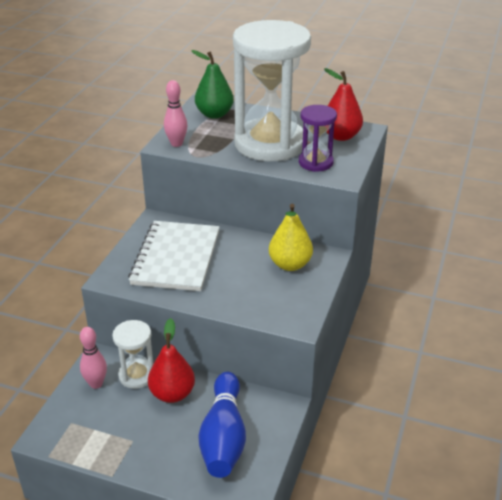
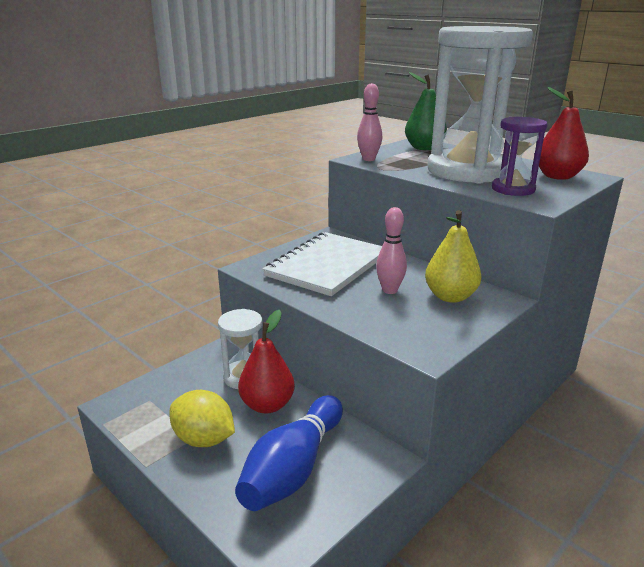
camera: 25 degrees right, 10 degrees down
(96, 384) = (200, 372): pink bowling pin -> pink bowling pin (390, 290)
(142, 439) = (204, 439): none -> yellow lemon

